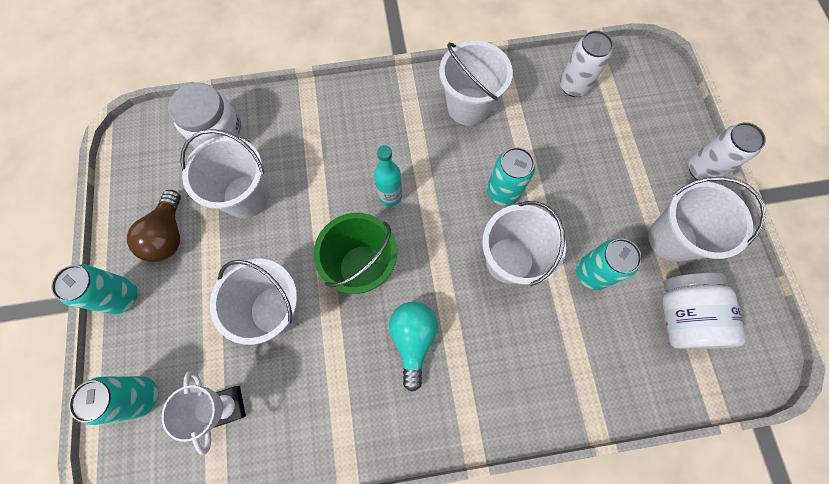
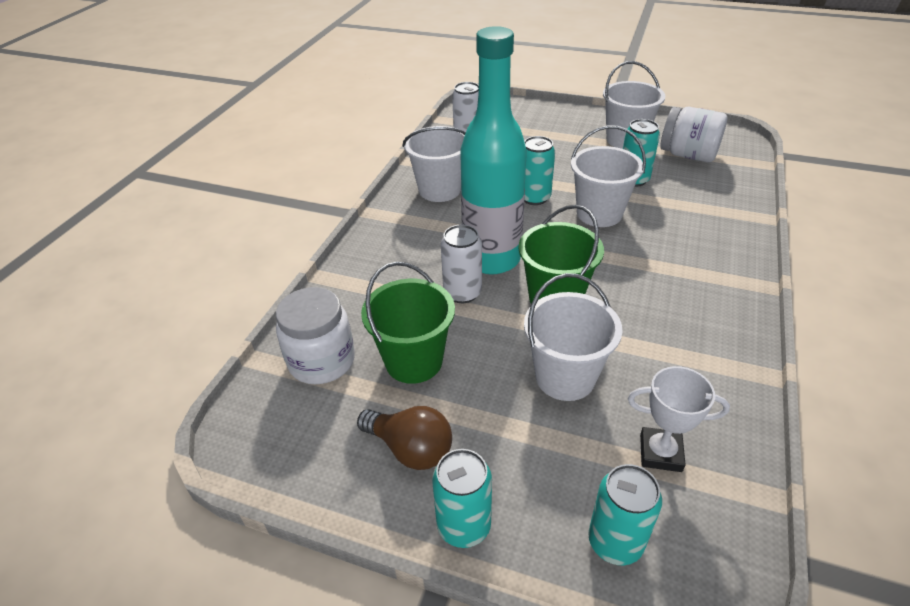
camera: 60 degrees left, 30 degrees down
(246, 196) = (413, 361): white bucket -> green bucket
(390, 196) = (491, 259): turquoise bottle -> turquoise bottle, size x2.29
(413, 339) = (645, 289): turquoise light bulb -> none
(702, 169) = (579, 113): white can -> white can (462, 293)

